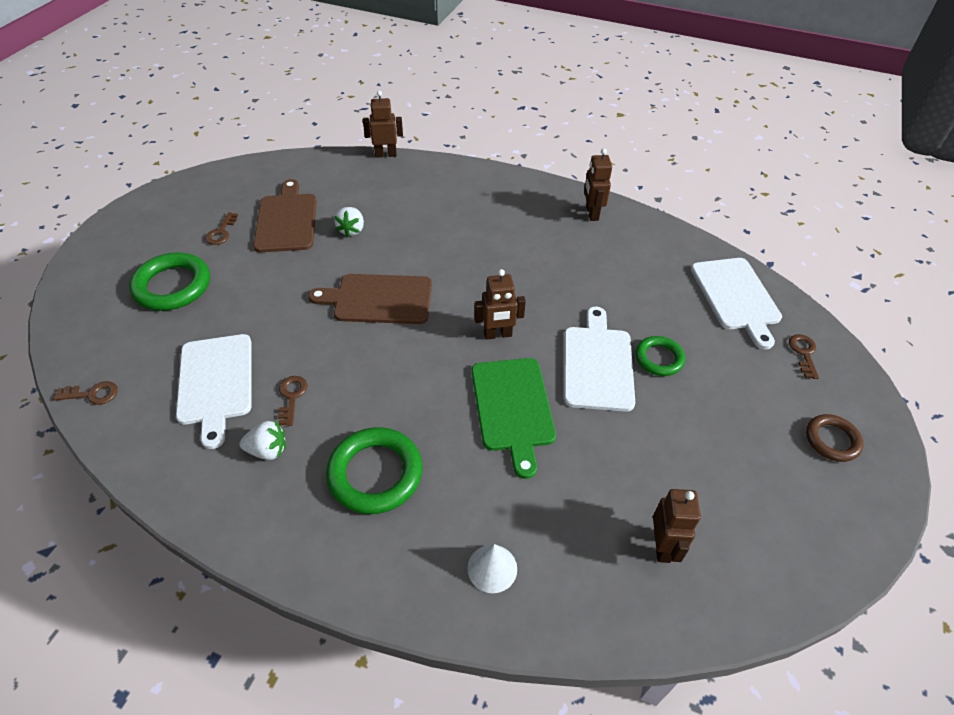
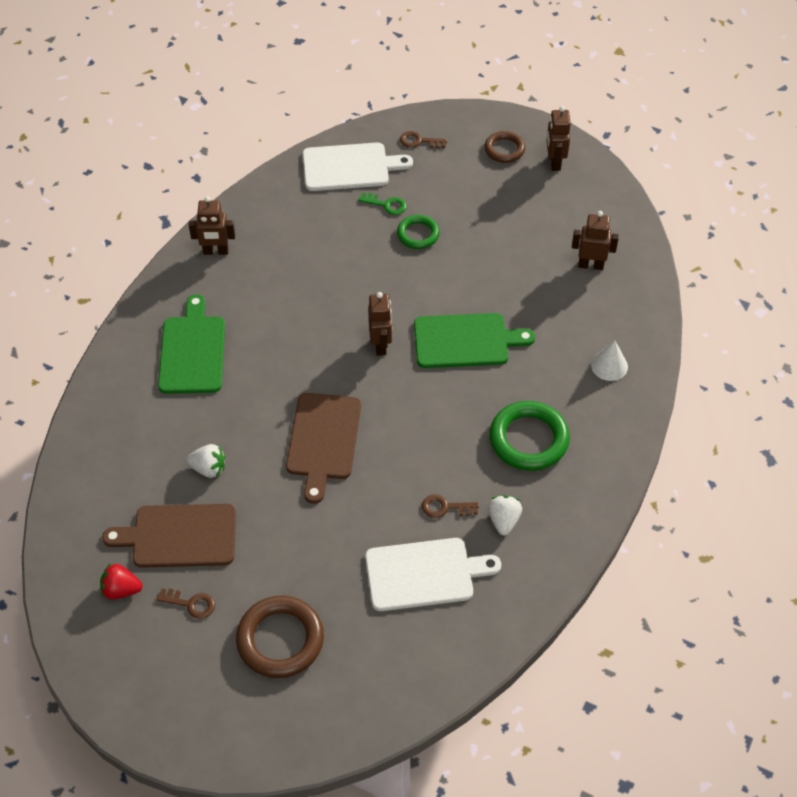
camera: 85 degrees left, 5 degrees up
(92, 394) = (432, 684): brown key -> none
(173, 286) = (280, 640): green ring -> brown ring
(243, 196) = (121, 589): none -> red strawberry
(386, 154) = (64, 437): brown robot -> brown robot (554, 162)
(476, 210) = (192, 351): none -> green cutting board
(597, 364) = (421, 277): white cutting board -> none
(693, 329) = (386, 205): none -> green key

